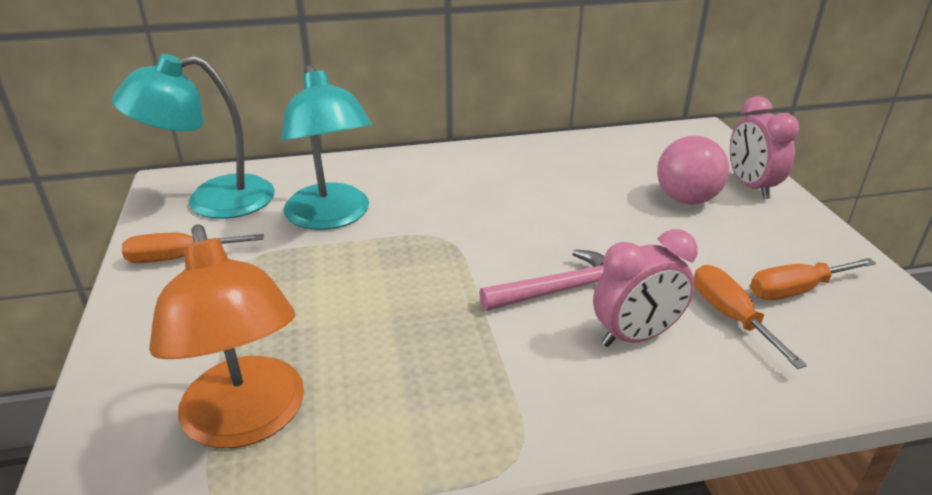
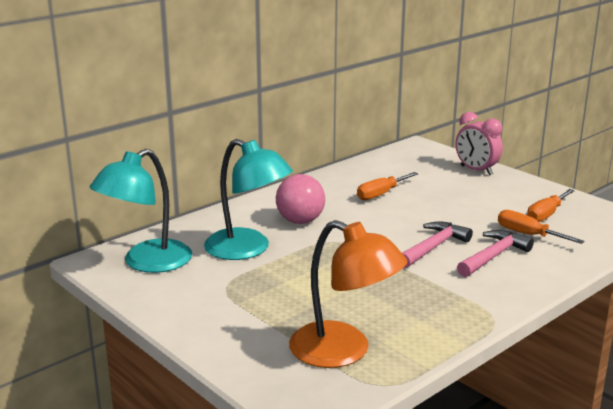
camera: 30 degrees left, 10 degrees down
(179, 258) = (177, 298): orange screwdriver -> orange screwdriver (381, 194)
(635, 336) = (493, 256): pink clock -> pink hammer
(686, 199) = (449, 185): pink ball -> pink ball (300, 221)

